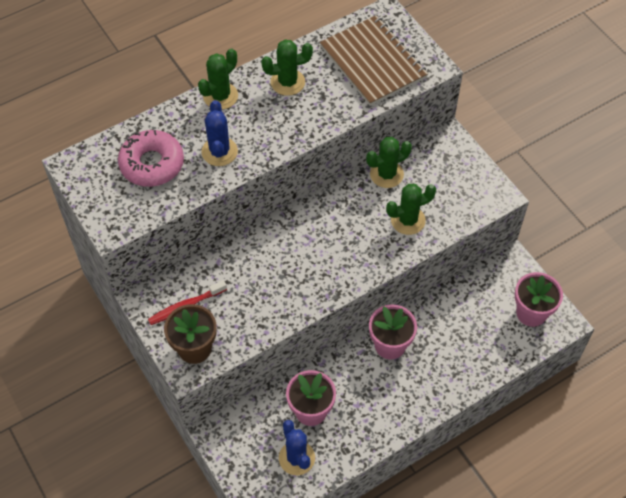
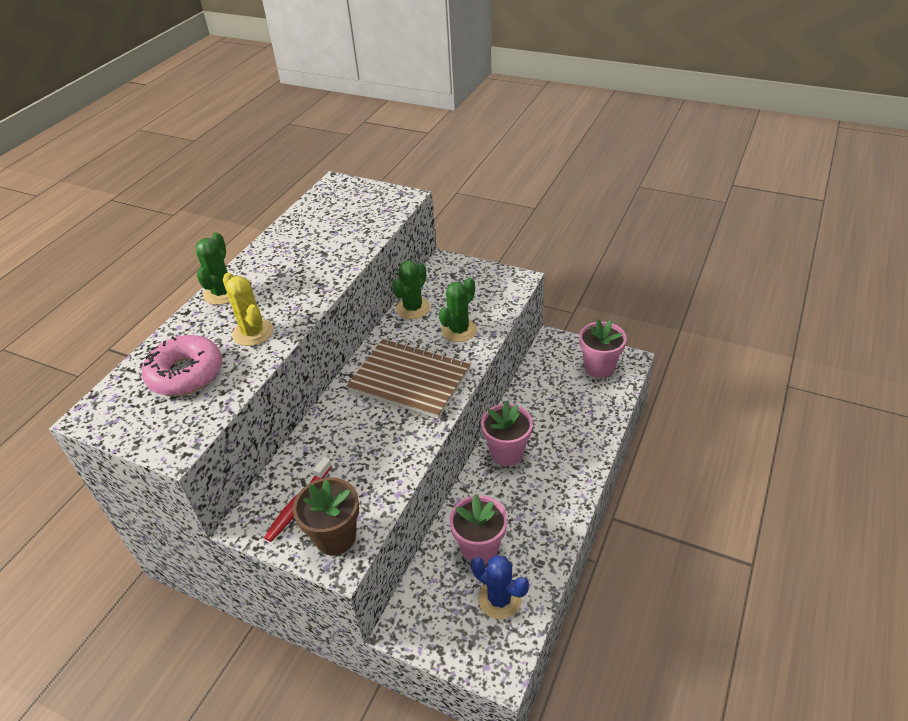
camera: 30 degrees left, 15 degrees down
(219, 152) = (253, 332): blue cactus -> yellow cactus
(287, 82) = (282, 257): green cactus -> none
(373, 62) = (350, 214): brown notebook -> brown notebook (410, 379)

